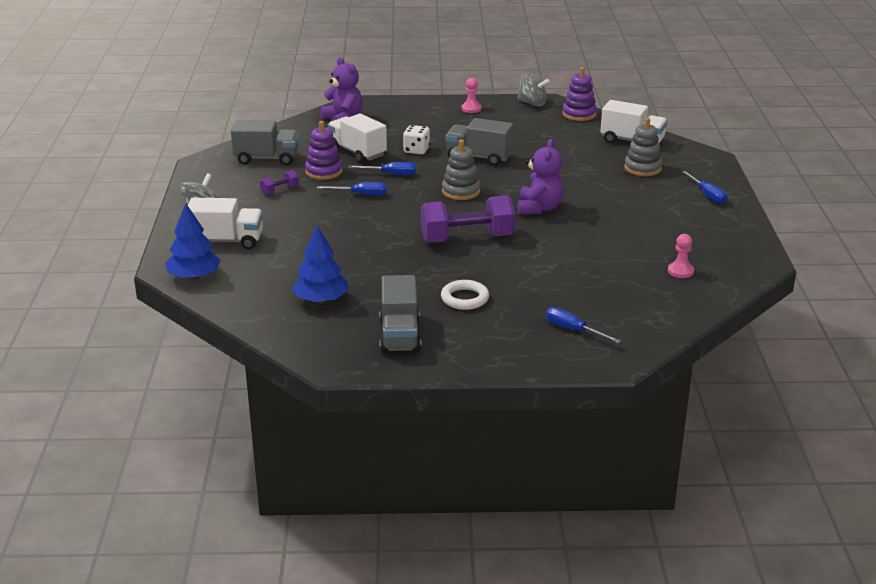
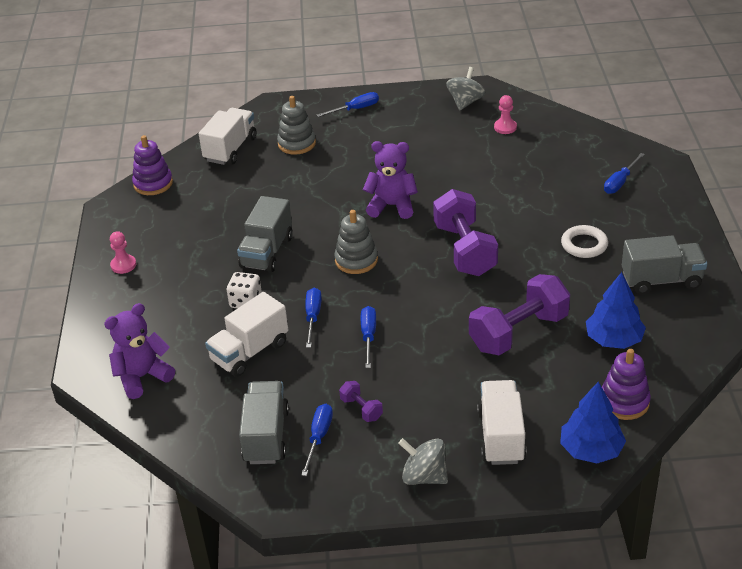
camera: 90 degrees left, 10 degrees up
(257, 176) = (319, 437): none -> blue screwdriver
(324, 171) = (306, 375): purple stacking toy -> purple stacking toy (624, 402)
(345, 256) = (518, 332): none -> purple dumbbell
(532, 103) = (115, 218): grey spinning top -> grey spinning top (465, 102)

